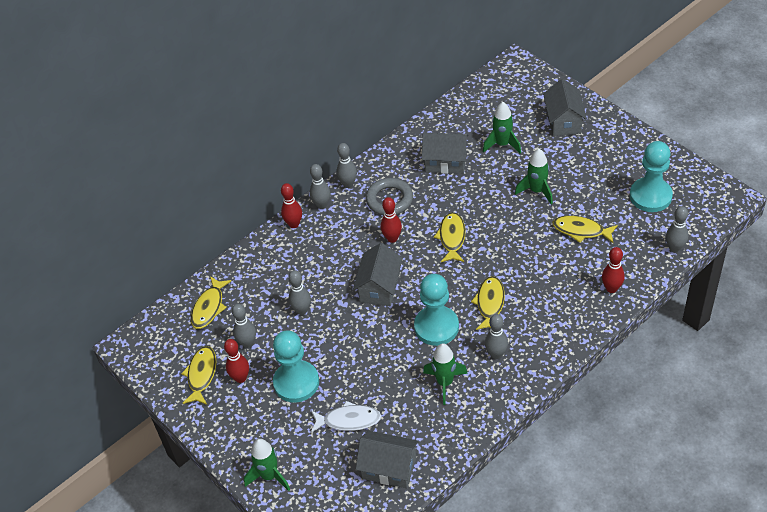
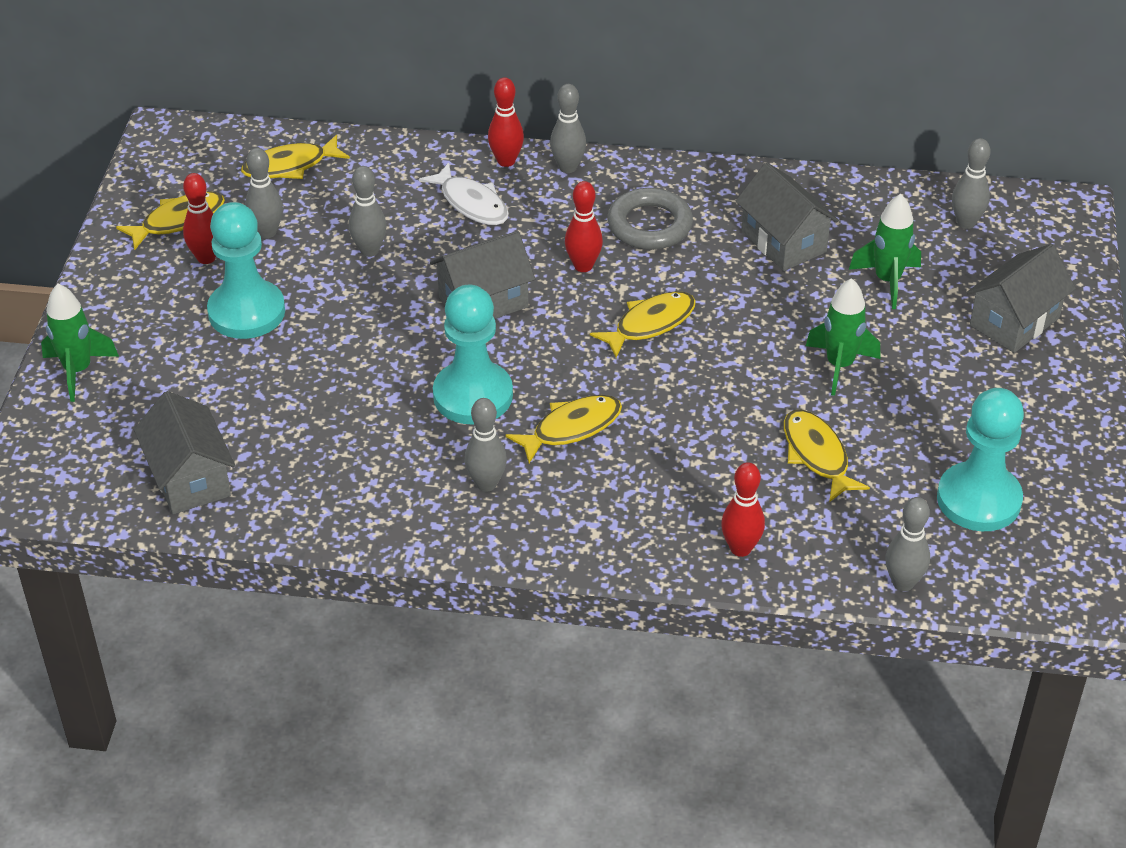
camera: 45 degrees right, 5 degrees down
(348, 184) = (632, 171): grey bowling pin -> grey bowling pin (966, 223)
(348, 420) = (232, 395): white fish -> white fish (471, 203)
(445, 383) = (384, 457): green rocket -> none

